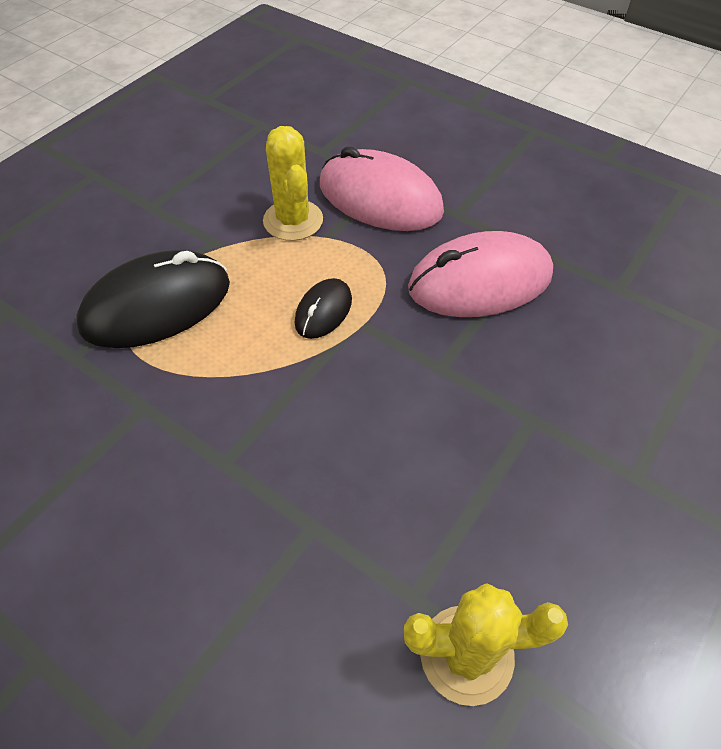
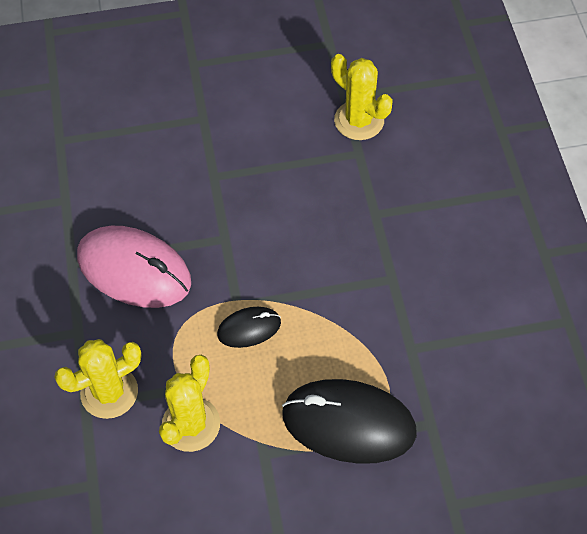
camera: 135 degrees left, 5 degrees up
(380, 198) = (109, 392): pink mouse -> yellow cactus

